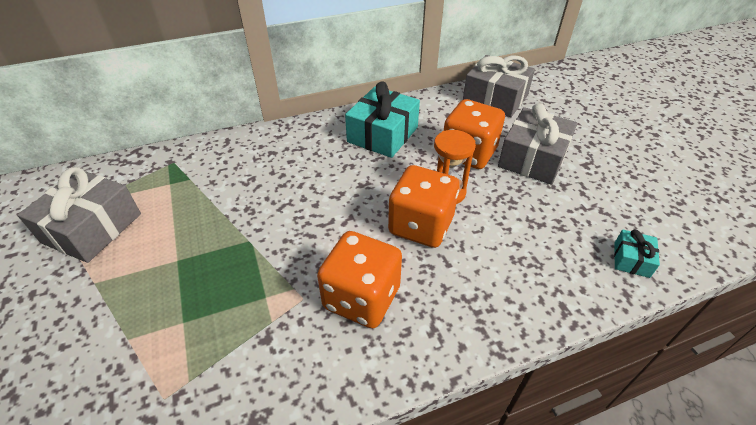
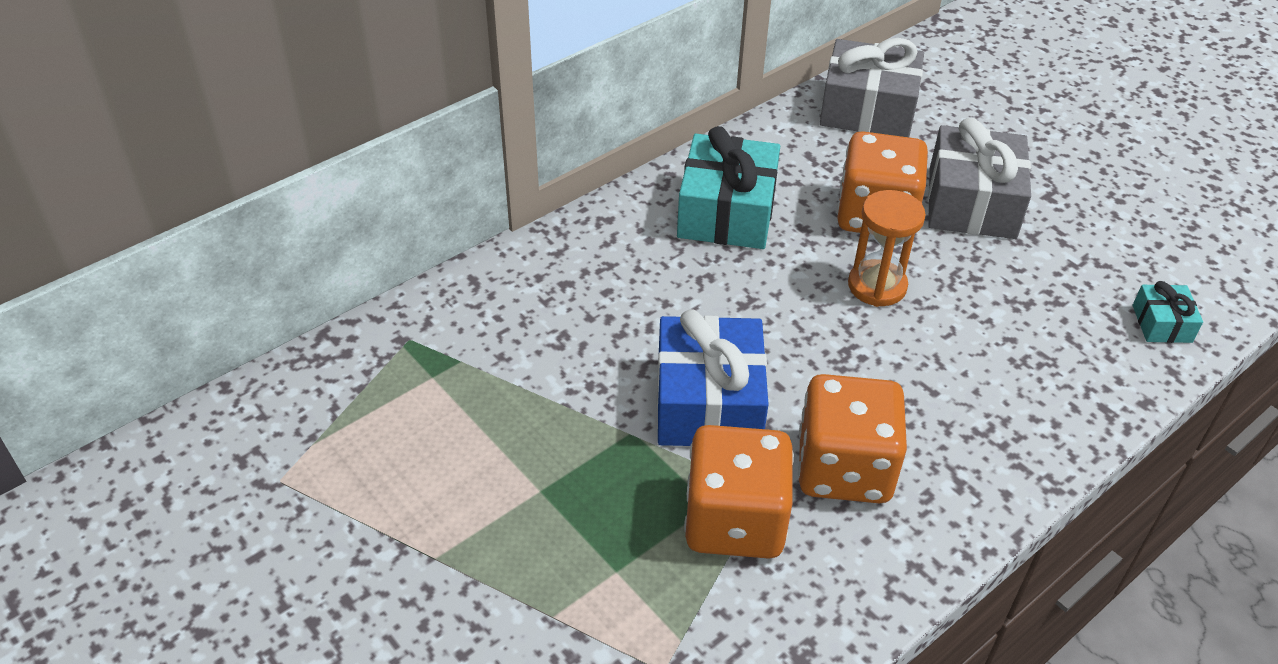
camera: 20 degrees left, 0 degrees up
(92, 228) = (359, 480): grey gift -> none
(305, 235) = (708, 402): none -> blue gift
(421, 225) = (867, 346): orange dice -> orange dice (734, 521)

